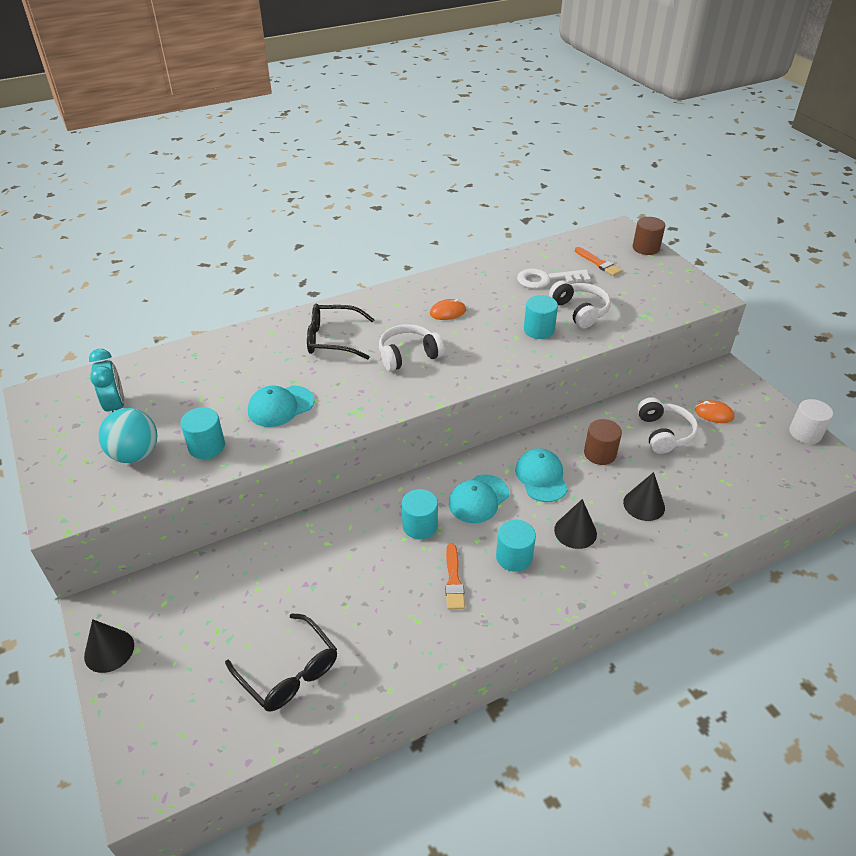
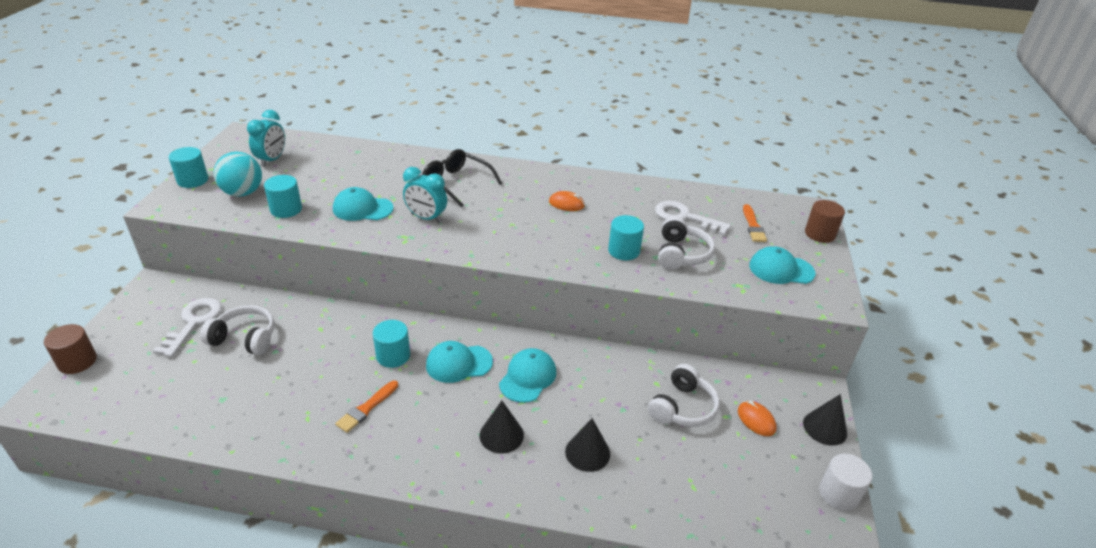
camera: 35 degrees right, 5 degrees down
(109, 650) = (126, 313): black cone -> black cone (825, 428)
(196, 614) = (193, 323): none -> white key
(289, 672) = (193, 394): black glasses -> none
(350, 384) = (426, 218): none -> turquoise clock
(408, 355) = (494, 219): white headphones -> white headphones (245, 338)
(514, 557) = (430, 421): turquoise cylinder -> turquoise cylinder (193, 180)
(600, 453) = (601, 389): brown cylinder -> brown cylinder (77, 361)
(654, 289) = (781, 269): none -> turquoise cap

